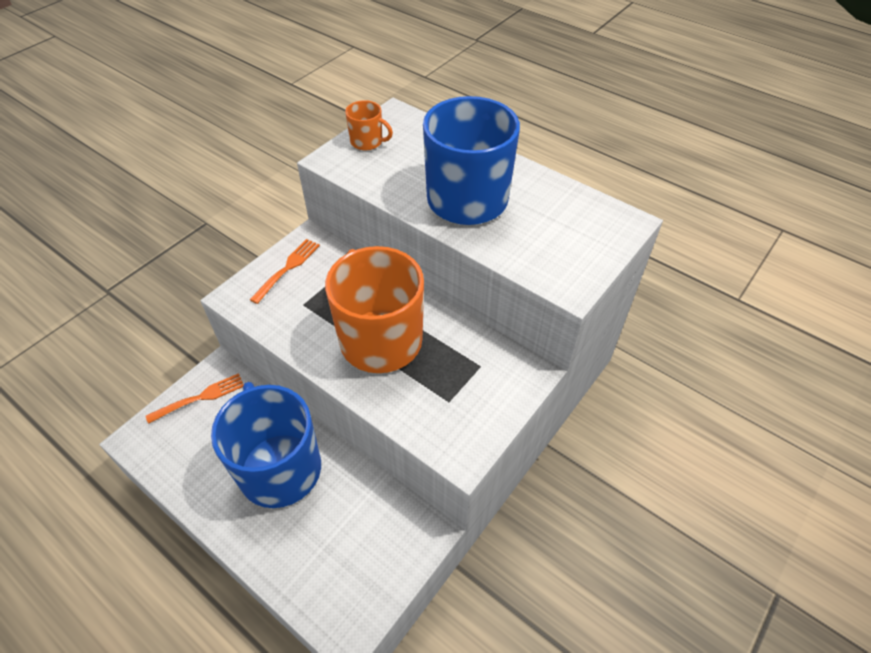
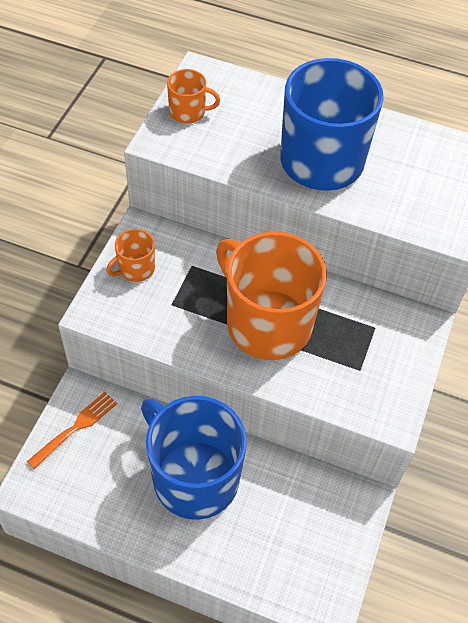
camera: 20 degrees left, 5 degrees up
(287, 269) = (135, 269): orange fork -> orange mug

